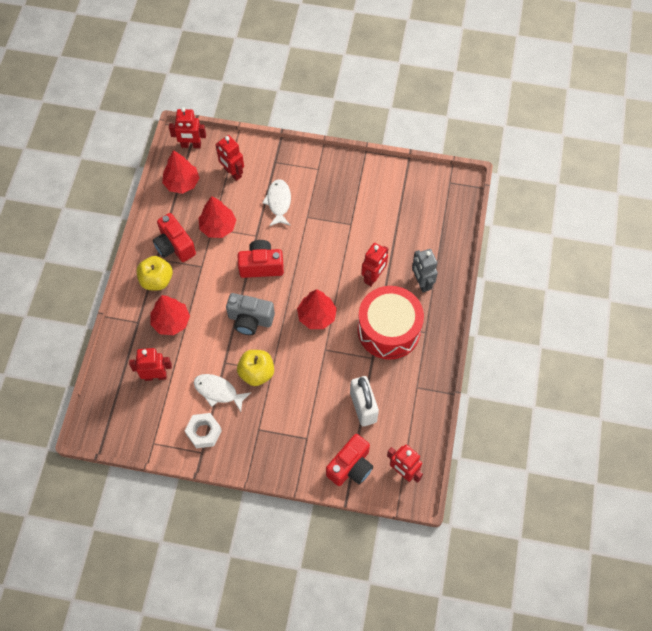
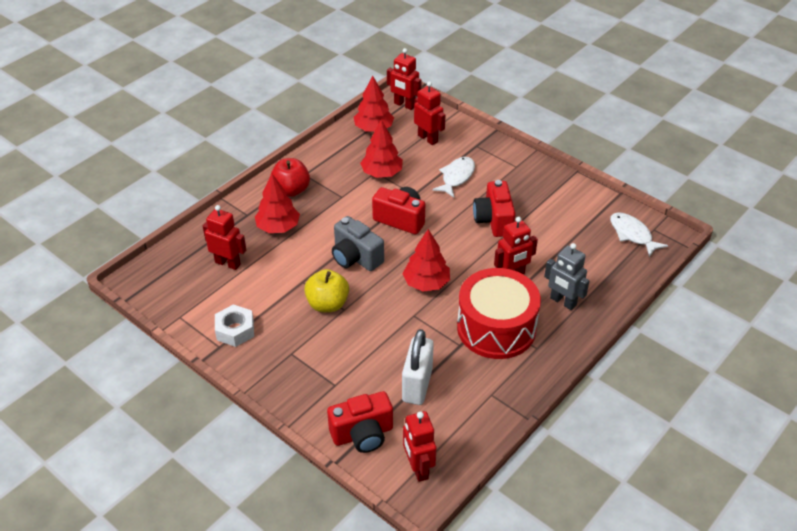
camera: 30 degrees right, 20 degrees down
(156, 280) = (291, 190): yellow apple -> red apple
(174, 246) = (329, 171): red camera -> red camera (494, 220)
(218, 391) = (277, 302): white fish -> white fish (632, 234)
(232, 173) = (428, 138): red robot -> red robot turned 150 degrees clockwise
(421, 282) = (563, 302): grey robot -> grey robot turned 60 degrees counterclockwise

